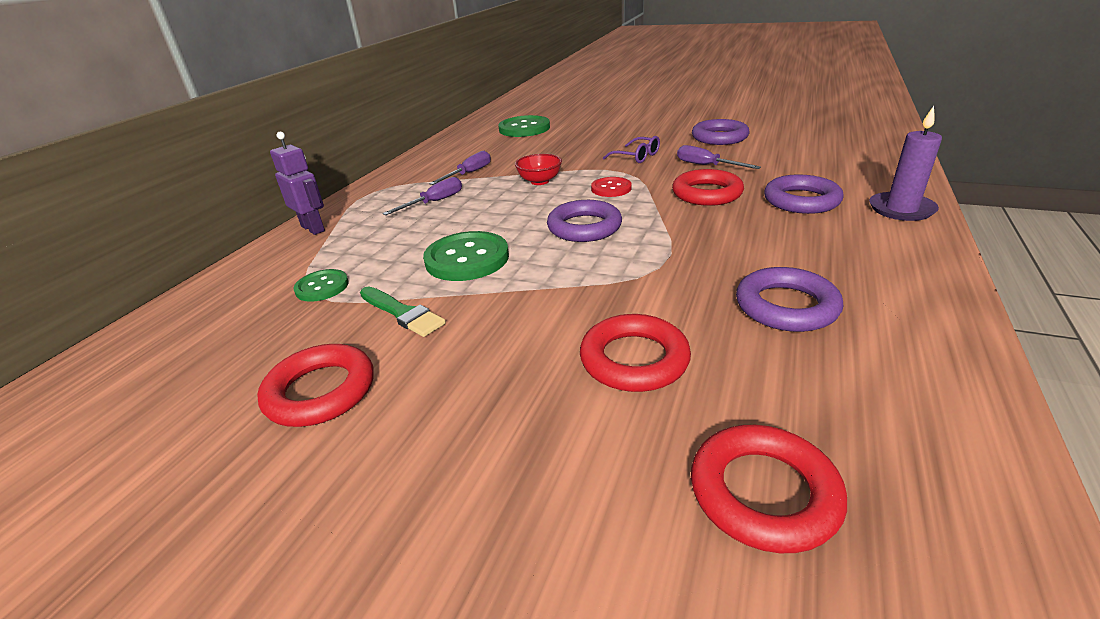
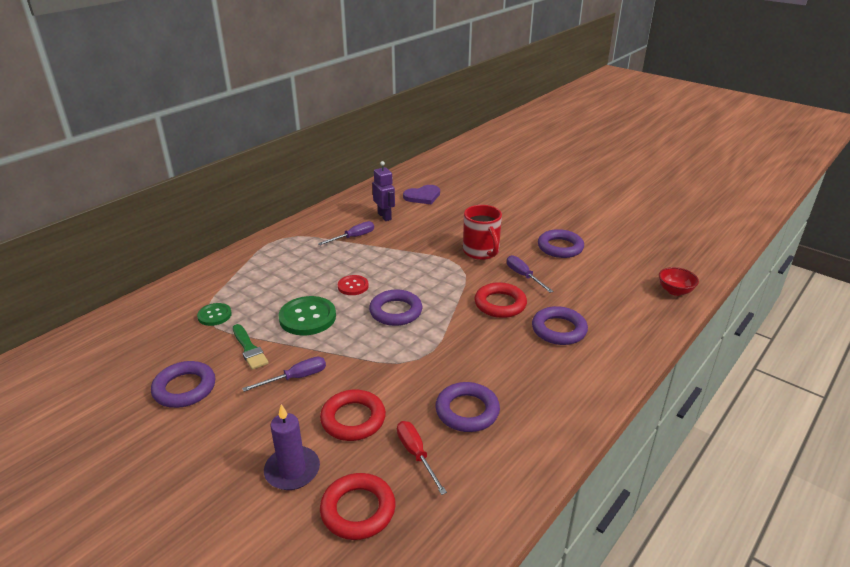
camera: 15 degrees right, 0 degrees up
(313, 228) = (229, 263): purple robot -> purple robot (384, 216)
(320, 391) = (184, 388): red ring -> purple ring
(434, 202) = (315, 260): purple screwdriver -> purple screwdriver (296, 378)
(524, 128) = (422, 196): green button -> purple heart
(540, 181) = (396, 259): red bowl -> red bowl (675, 291)
(611, 188) = (439, 280): red button -> red button (353, 286)
(636, 157) = (481, 252): purple glasses -> red mug
(774, 380) = (416, 455): none -> red screwdriver
(901, 209) = (619, 358): purple candle -> purple candle (292, 470)

